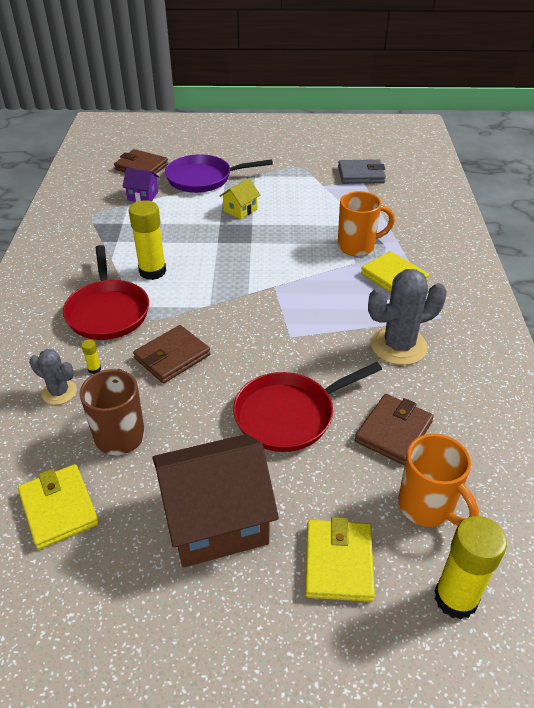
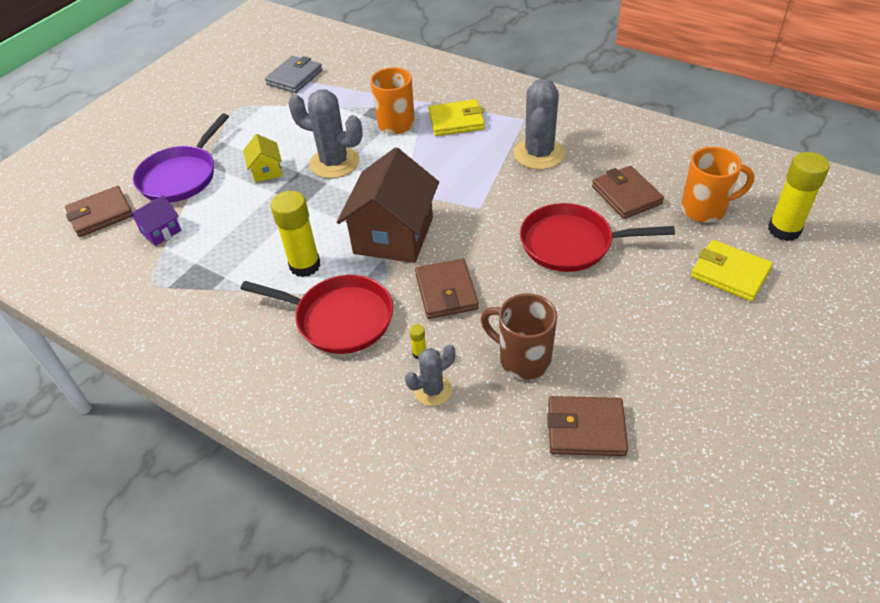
camera: 55 degrees left, 5 degrees up
(59, 508) = (585, 429): yellow wallet -> brown wallet
(216, 520) = (656, 327): brown house -> brown house (393, 235)
(277, 236) = (334, 163): none -> grey cactus
(289, 415) = (571, 243): red pan -> red pan turned 90 degrees clockwise

